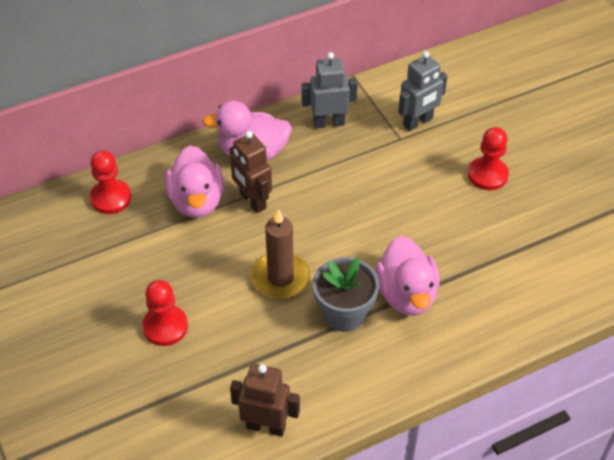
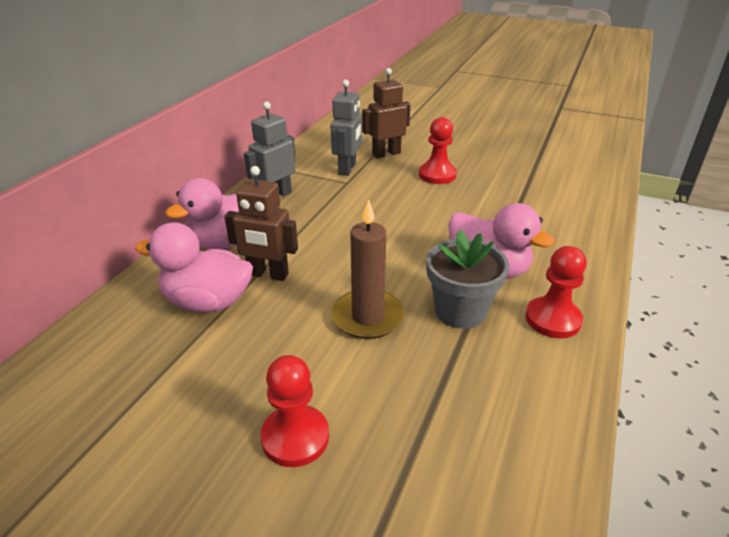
camera: 40 degrees left, 15 degrees down
(111, 198) = (94, 350): red pawn -> red pawn (553, 319)
(197, 201) = (207, 302): pink duck -> pink duck turned 150 degrees clockwise
(266, 426) = (528, 461): brown robot -> brown robot (386, 154)

